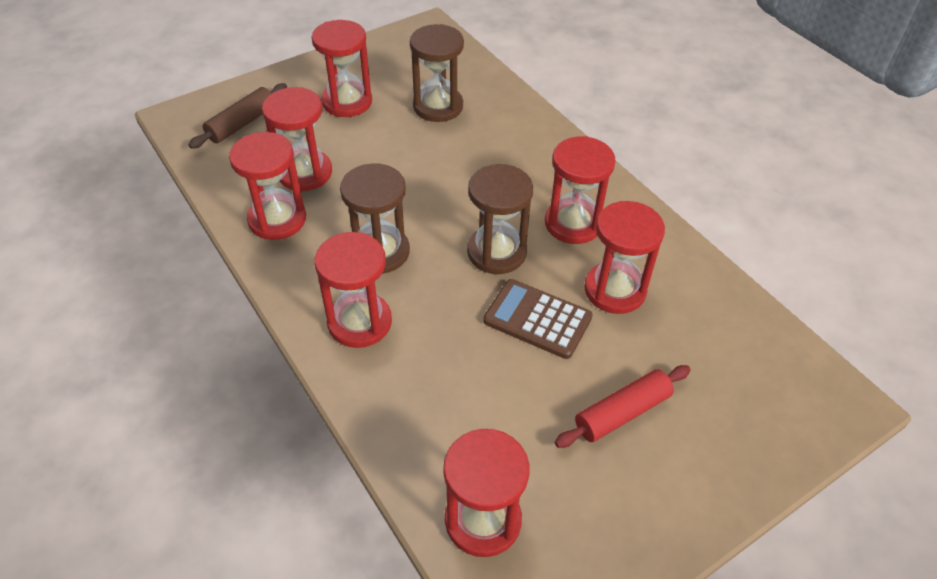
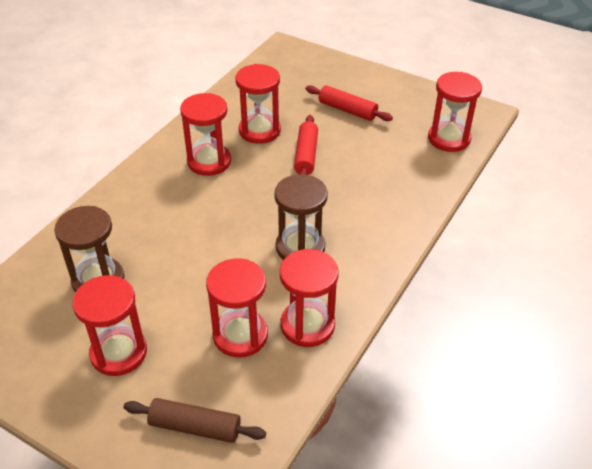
camera: 115 degrees left, 5 degrees down
(359, 322) = (369, 232): red hourglass -> none
(496, 252) = (260, 189): brown hourglass -> none
(537, 319) = (306, 155): brown calculator -> red rolling pin

